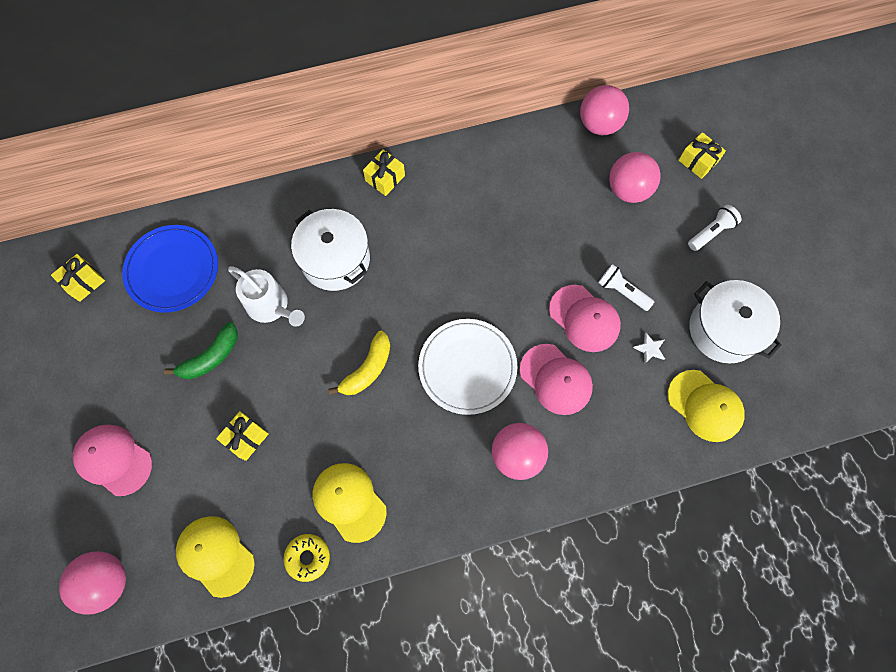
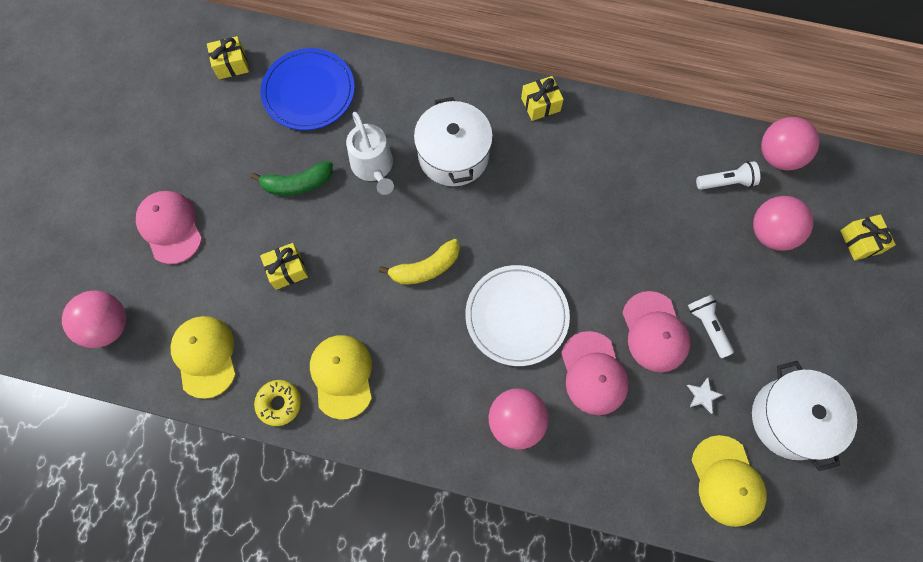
camera: 30 degrees right, 0 degrees up
(711, 232) = (833, 318): white flashlight -> white flashlight (726, 182)

